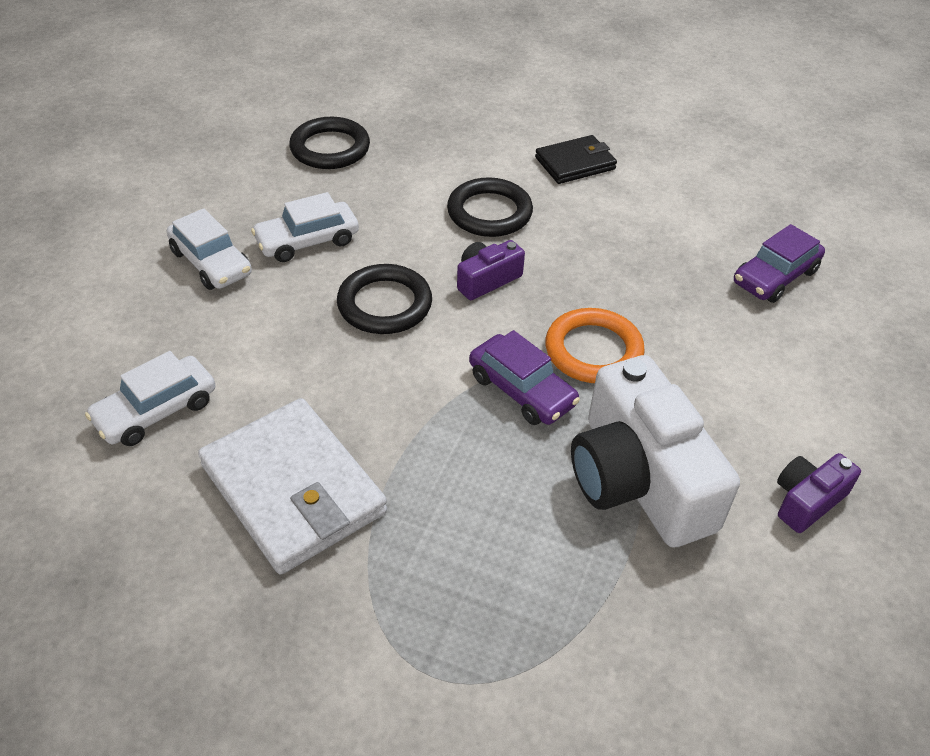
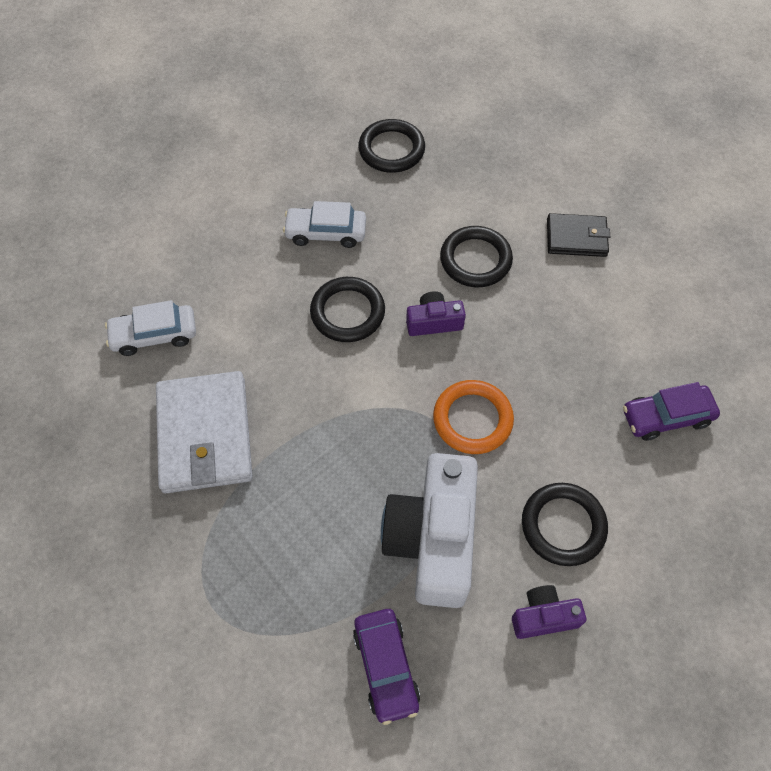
camera: 30 degrees right, 15 degrees up
(211, 263) = (251, 225): white car -> none
(522, 390) = (399, 428): purple car -> purple car (386, 667)
(758, 408) = (563, 526): none -> black ring

